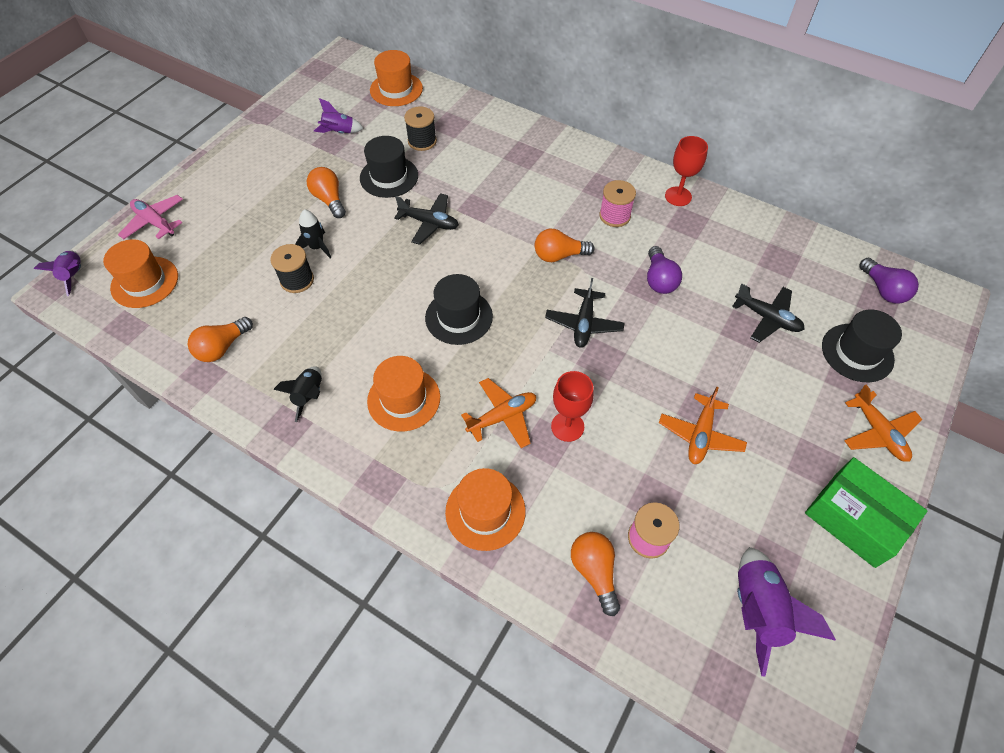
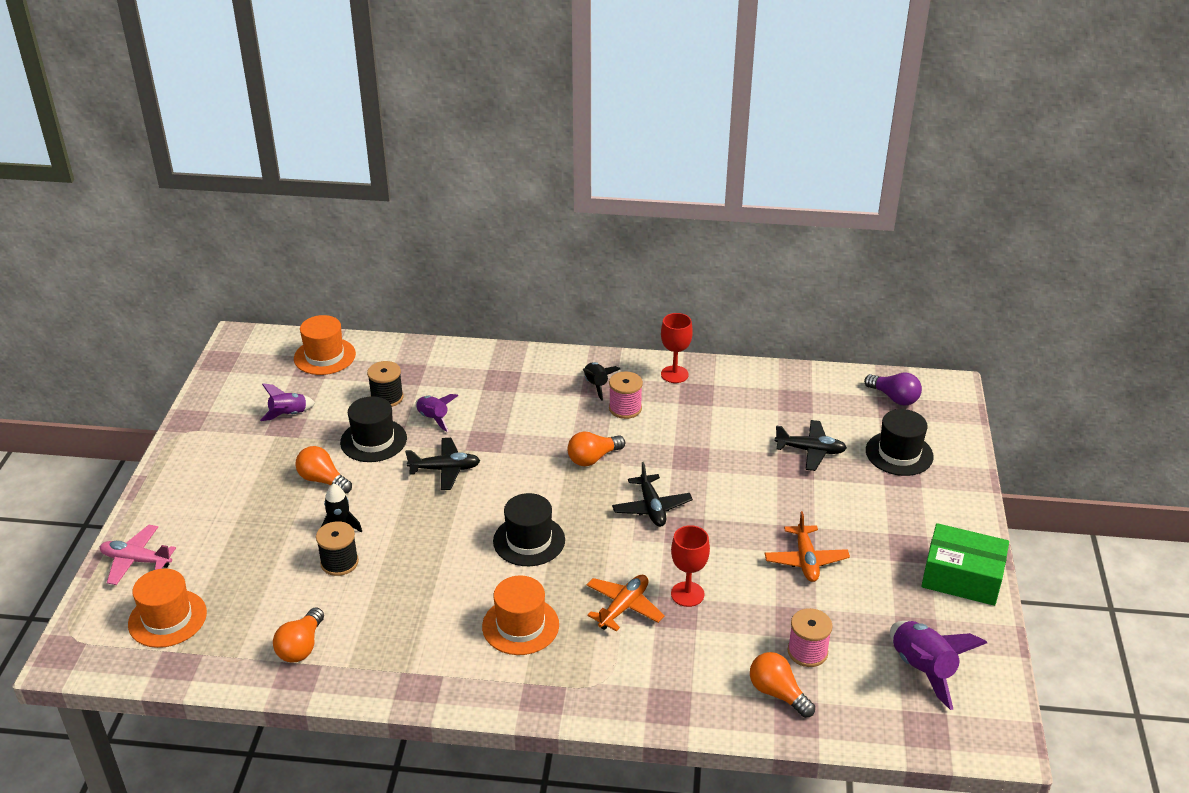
camera: 25 degrees left, 20 degrees down
(74, 275) = (77, 639): purple rocket -> purple rocket (433, 418)
(309, 396) = (424, 655): black rocket -> black rocket (597, 385)
(485, 511) = (655, 685): orange hat -> none
(659, 280) = (698, 450): purple light bulb -> none
(878, 432) = (947, 508): orange plane -> none

